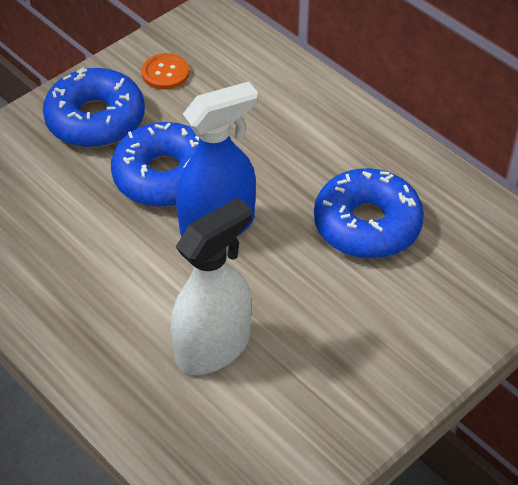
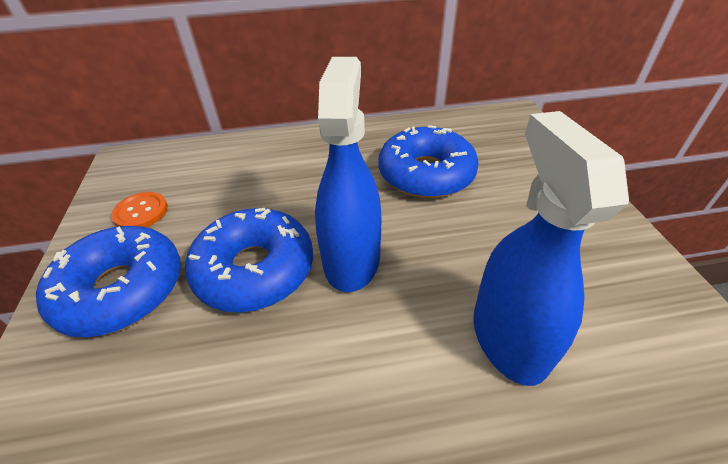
camera: 55 degrees left, 5 degrees down
(213, 347) = (508, 337): white spray bottle -> blue spray bottle

